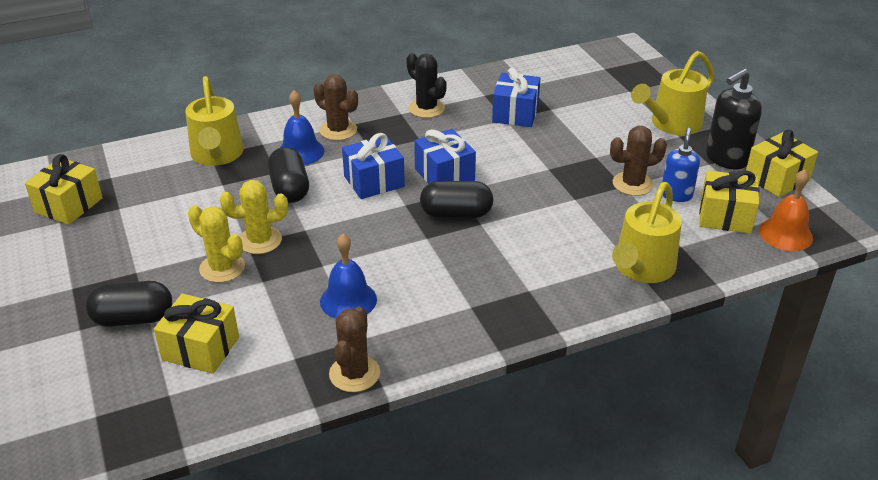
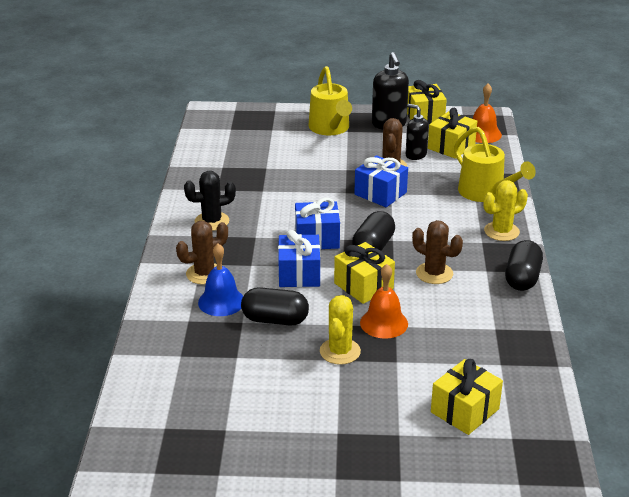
camera: 65 degrees left, 5 degrees down
(69, 205) = (194, 464): yellow gift -> yellow gift (363, 286)
(133, 318) = (404, 444): black capsule -> black capsule (522, 278)
(217, 155) = (185, 351): yellow watering can -> none
(222, 268) = (365, 380): yellow cactus -> yellow cactus (501, 231)
(323, 256) = (384, 323): none -> orange bell
(348, 300) = (447, 323): blue bell -> none
(354, 373) = (532, 339): brown cactus -> brown cactus (434, 273)
(515, 113) = (258, 184): blue gift -> blue gift (380, 193)
(676, 195) = (415, 155): blue soap dispenser -> black soap dispenser

